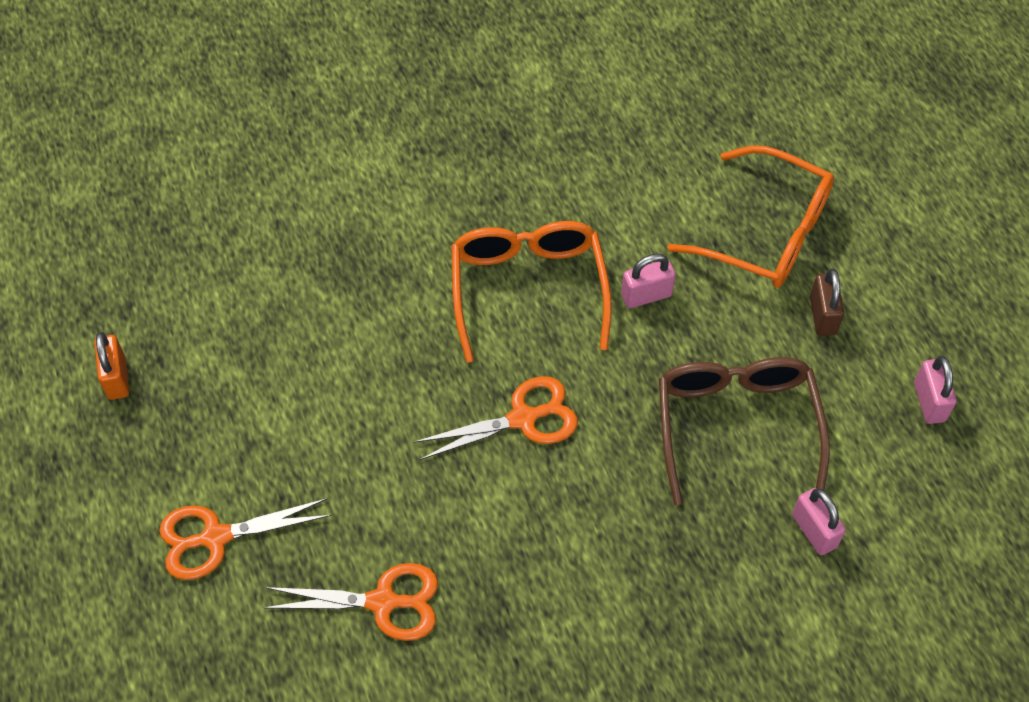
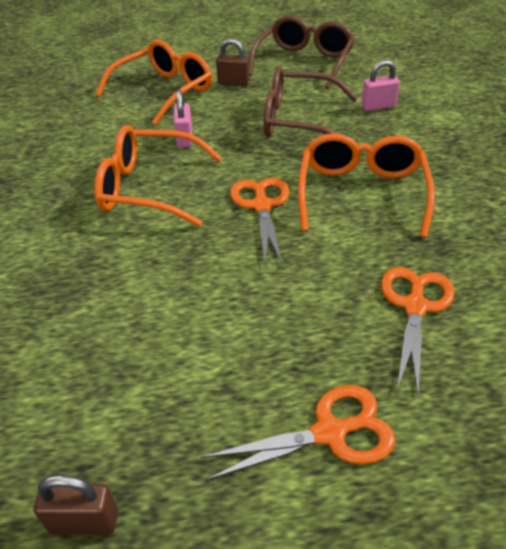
camera: 75 degrees left, 15 degrees down
(117, 378) = (84, 521): orange padlock -> brown padlock
(215, 537) = (330, 432): orange scissors -> orange scissors turned 105 degrees counterclockwise
(575, 529) = (361, 194): none -> orange glasses
(929, 402) = (303, 63): pink padlock -> brown glasses

